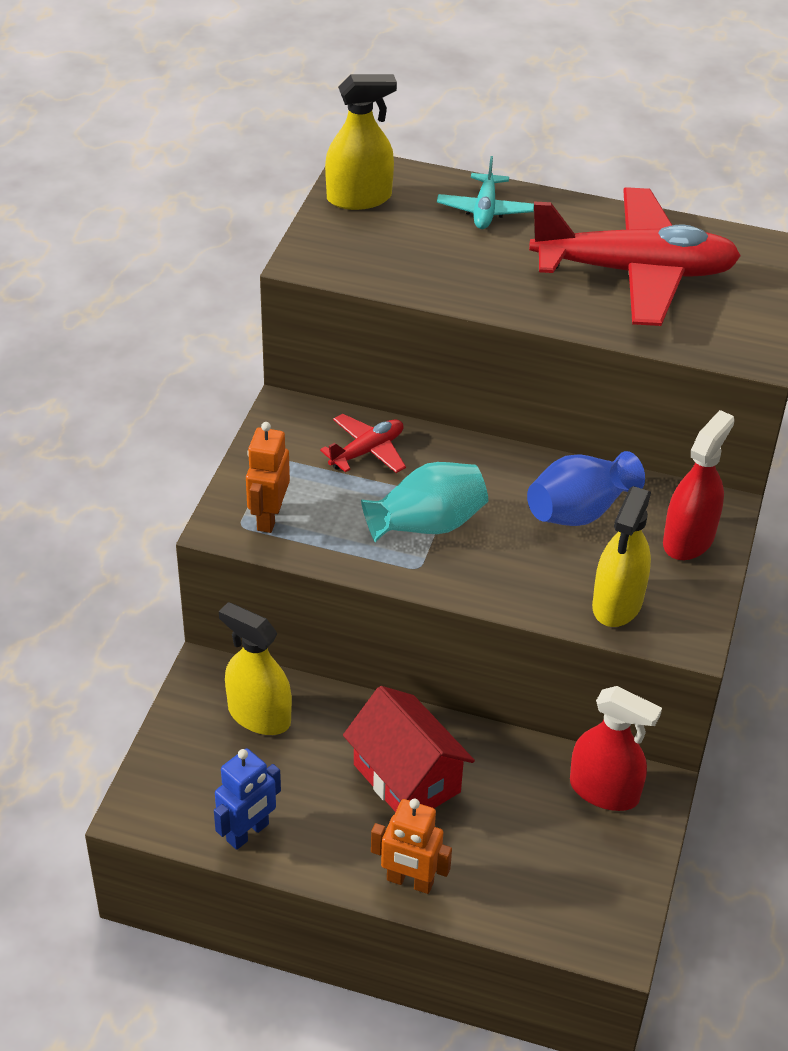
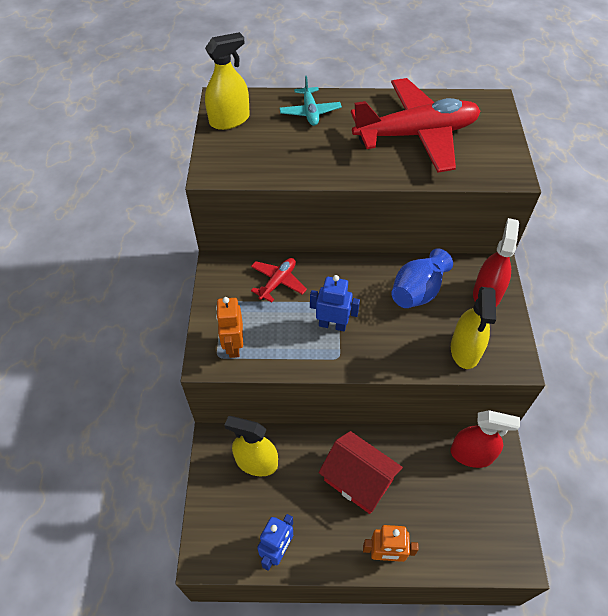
camera: 15 degrees left, 10 degrees up
(427, 524) = (332, 325): turquoise vase -> blue robot

